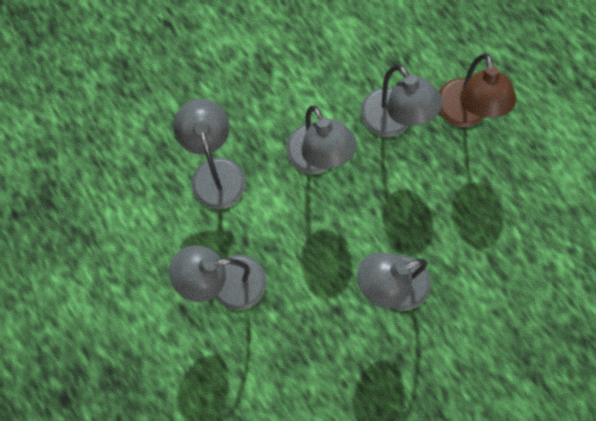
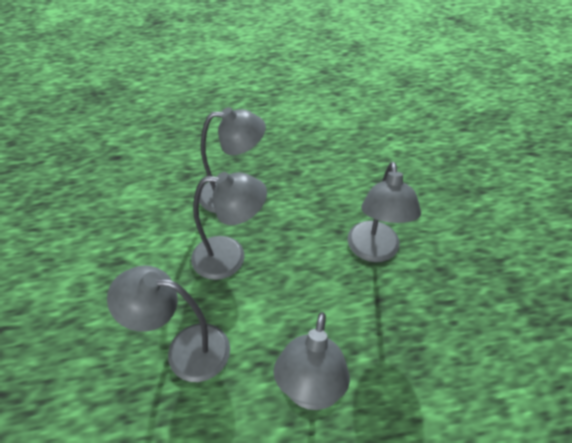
camera: 65 degrees left, 25 degrees down
(465, 114) = (256, 153): brown lamp -> none

